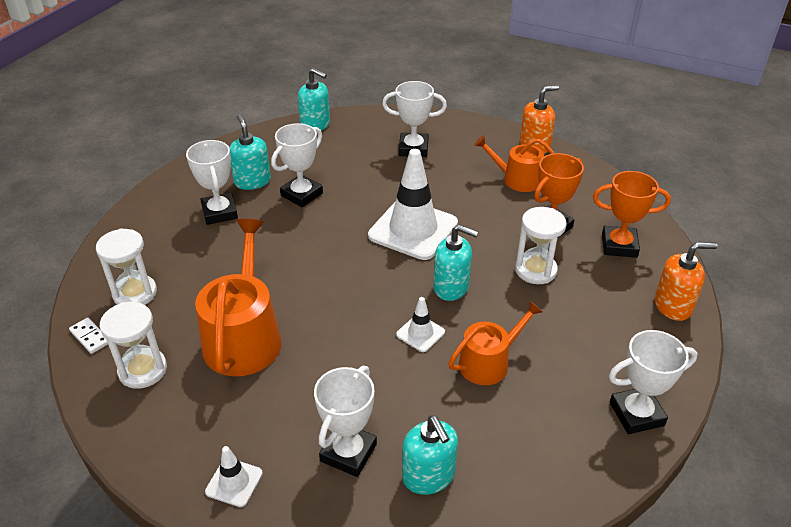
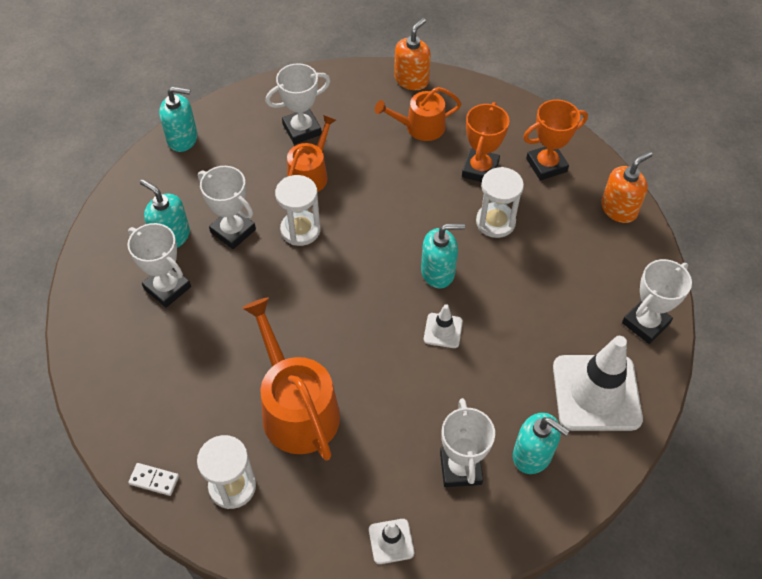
camera: 30 degrees left, 15 degrees up
(135, 293) = (158, 415): white hourglass -> white hourglass (300, 230)
(302, 194) = (233, 231): white trophy -> white trophy turned 60 degrees counterclockwise
(413, 229) = (365, 225): white traffic cone -> white traffic cone (596, 393)
(489, 362) = (514, 331): orange watering can -> orange watering can (310, 174)

